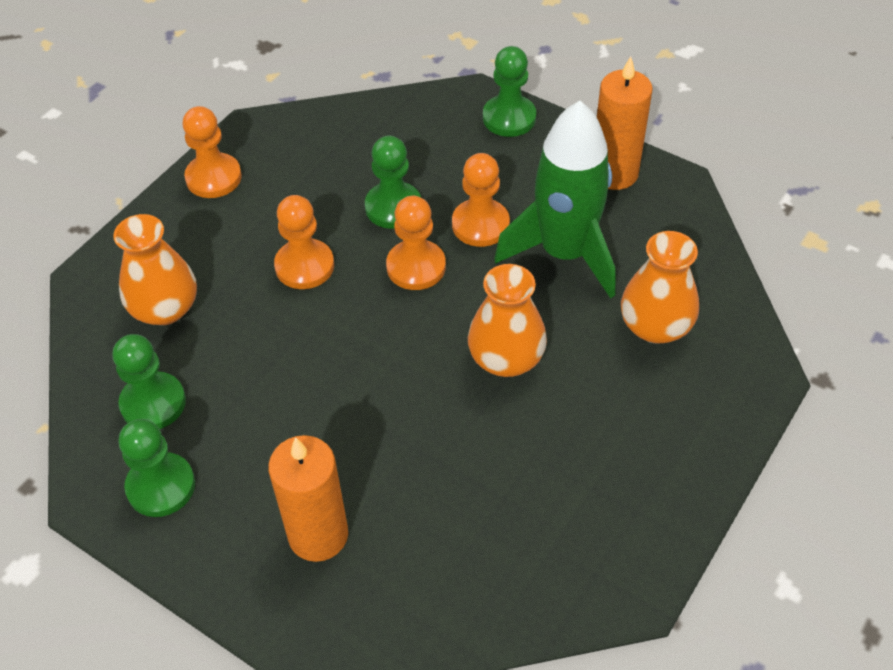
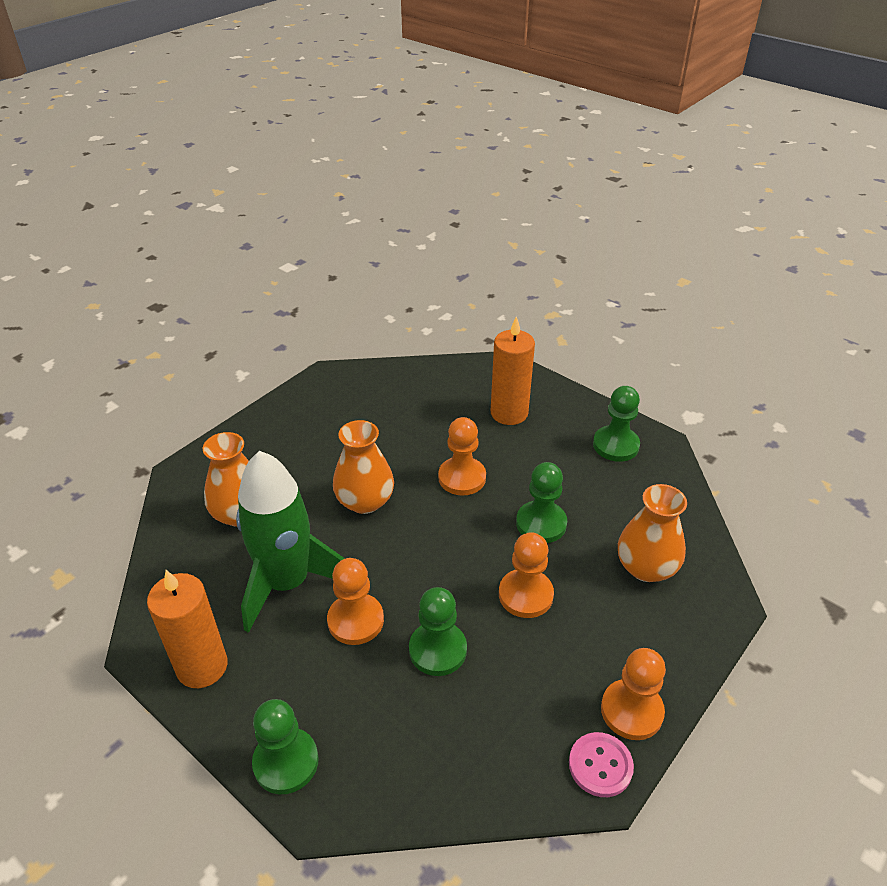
camera: 175 degrees left, 10 degrees down
(153, 403) = (635, 495): green pawn -> green pawn (541, 523)
(248, 139) = (600, 765): none -> pink button
(416, 267) = (424, 583): orange pawn -> orange pawn (462, 478)

